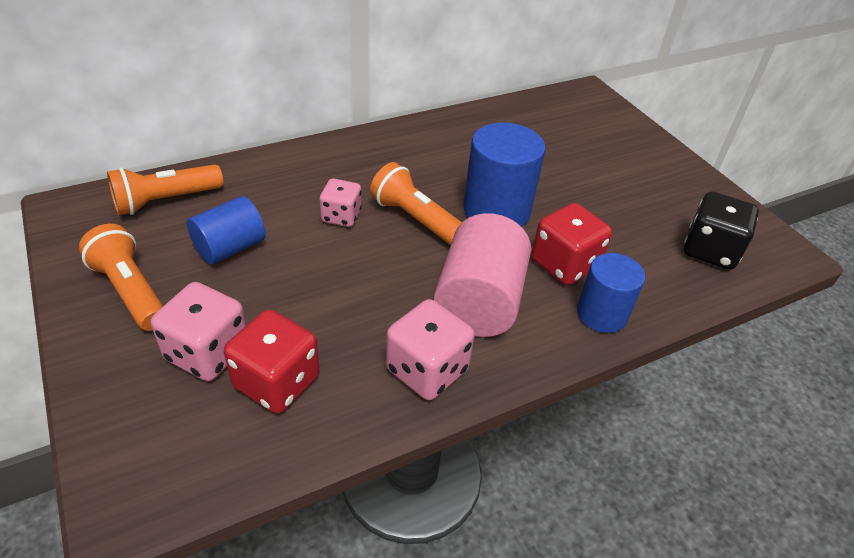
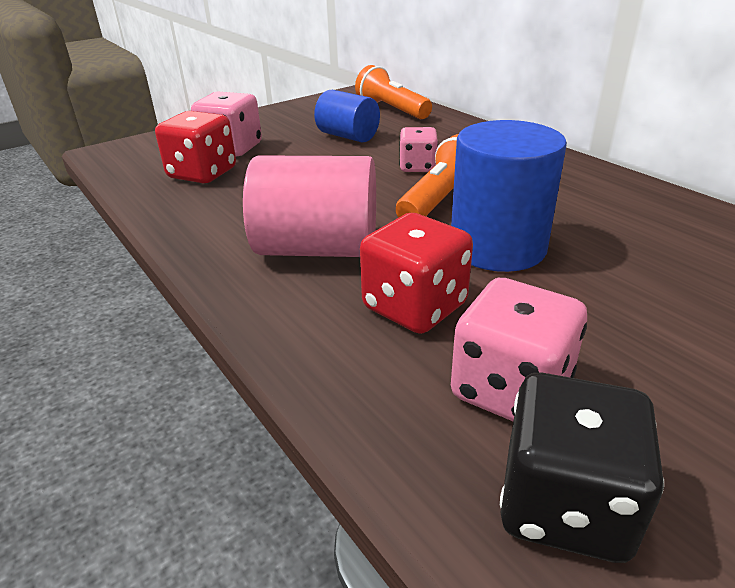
camera: 85 degrees right, 10 degrees down
(130, 291) = (288, 119): orange flashlight -> none
(427, 370) = (214, 230): pink dice -> pink dice (510, 389)
(602, 314) = (321, 343): blue cylinder -> none

